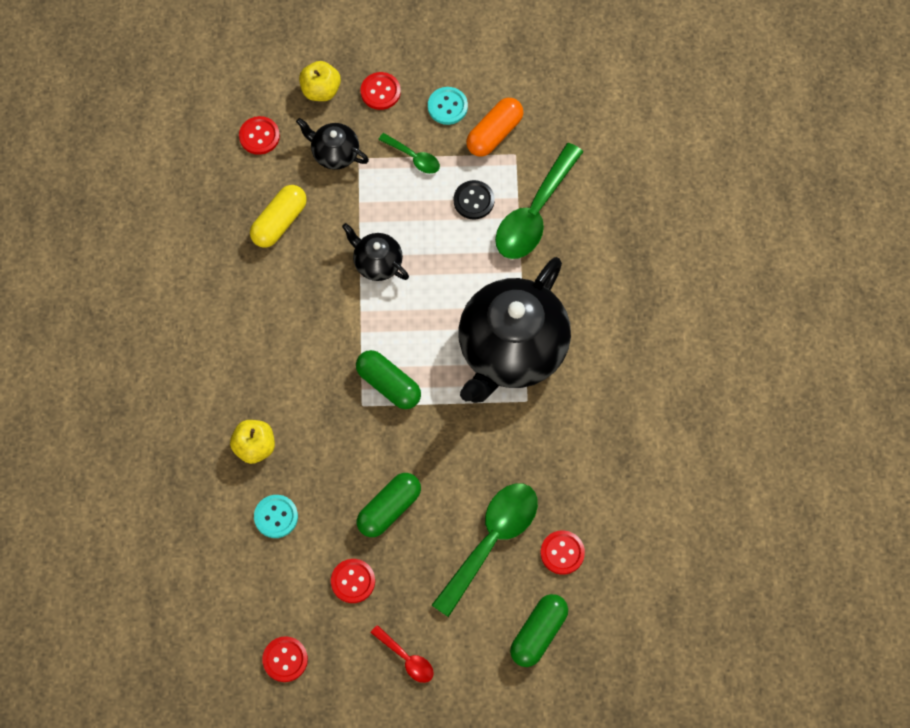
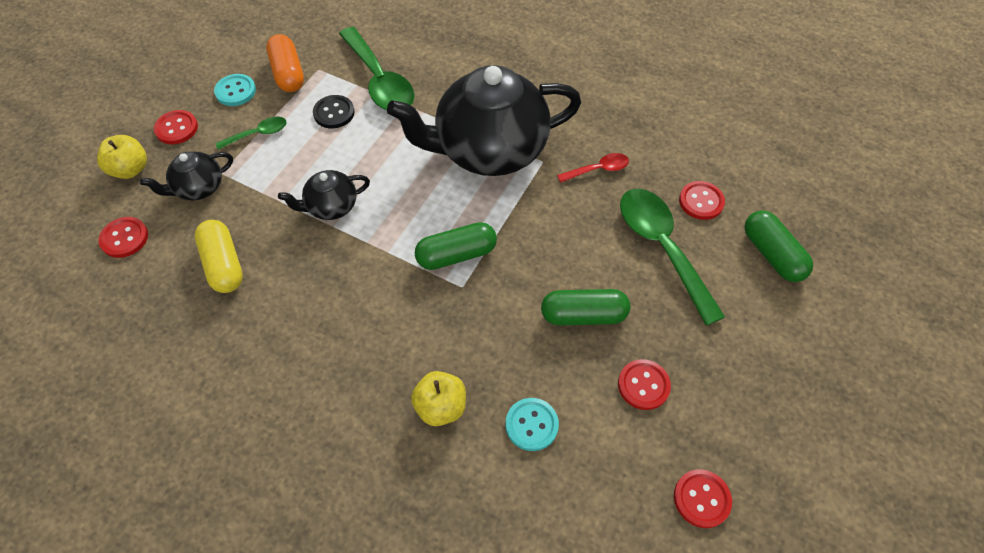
camera: 60 degrees left, 10 degrees down
(389, 509) = (583, 315): green capsule -> green capsule turned 75 degrees counterclockwise
(406, 658) = (751, 376): red spoon -> red spoon (598, 169)
(511, 350) = (489, 150): black teapot -> black teapot turned 105 degrees clockwise

